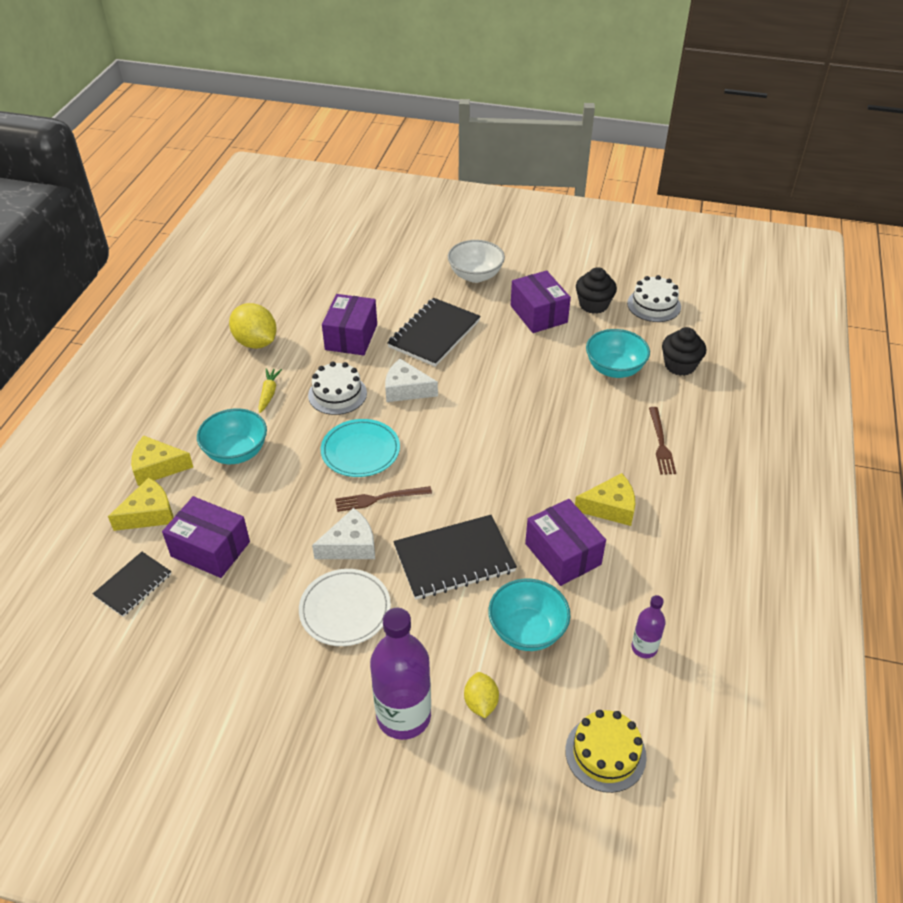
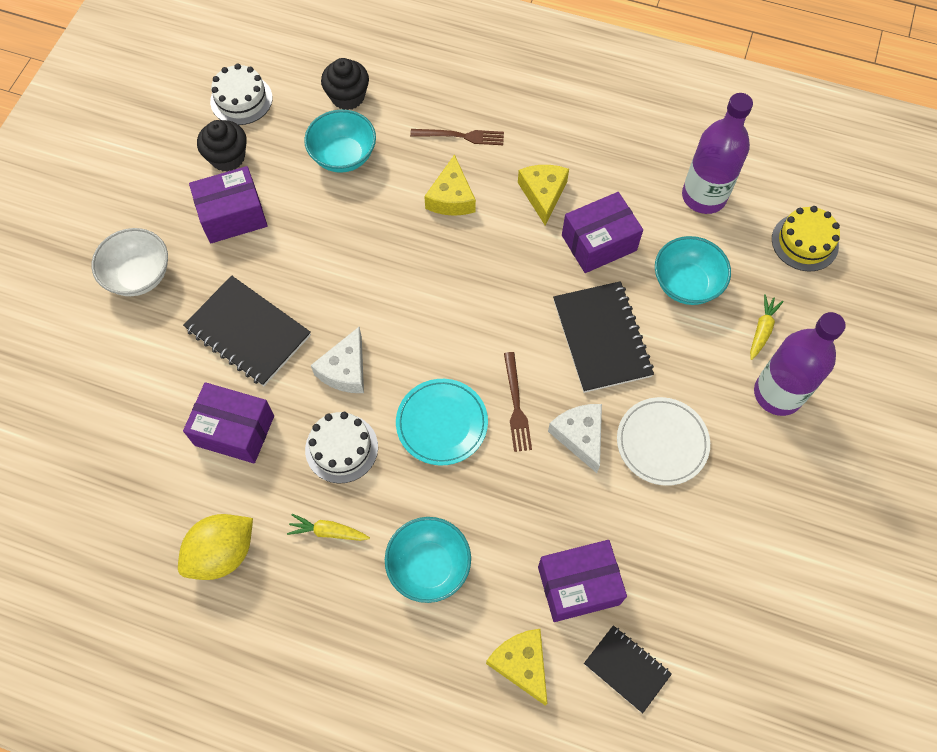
camera: 85 degrees left, 20 degrees up
(157, 467) = (445, 663): yellow cheese -> yellow cheese (451, 198)
(210, 549) = (578, 585): purple box -> purple box turned 45 degrees clockwise
(481, 703) = (762, 329): yellow lemon -> yellow carrot
(644, 648) = (704, 196): purple bottle -> purple bottle, size x1.97

